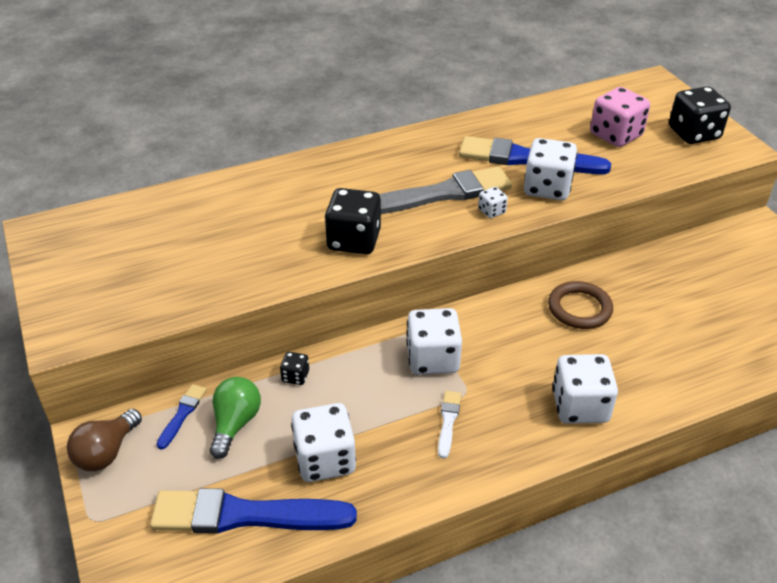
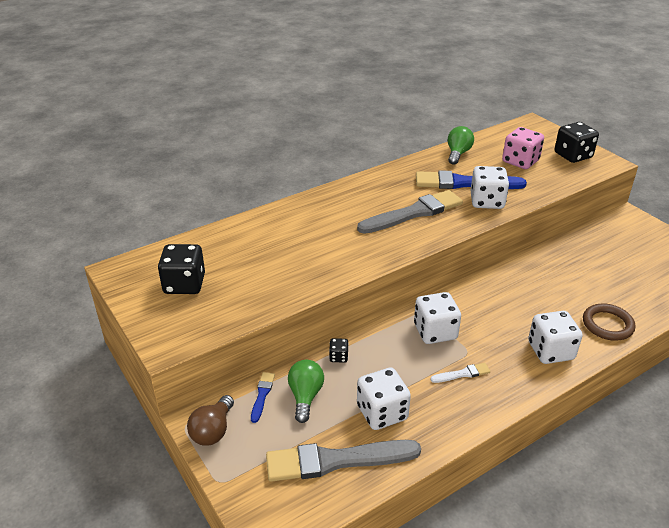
camera: 10 degrees left, 5 degrees down
(246, 515) = (337, 460): blue brush -> grey brush
(354, 240) = (362, 251): black dice -> black dice (184, 284)
(448, 422) = (462, 374): white brush -> white brush turned 75 degrees clockwise
(491, 211) = (454, 221): white dice -> none
(533, 116) = (458, 153): none -> green light bulb
(579, 308) = (526, 284): brown ring -> brown ring (607, 324)

